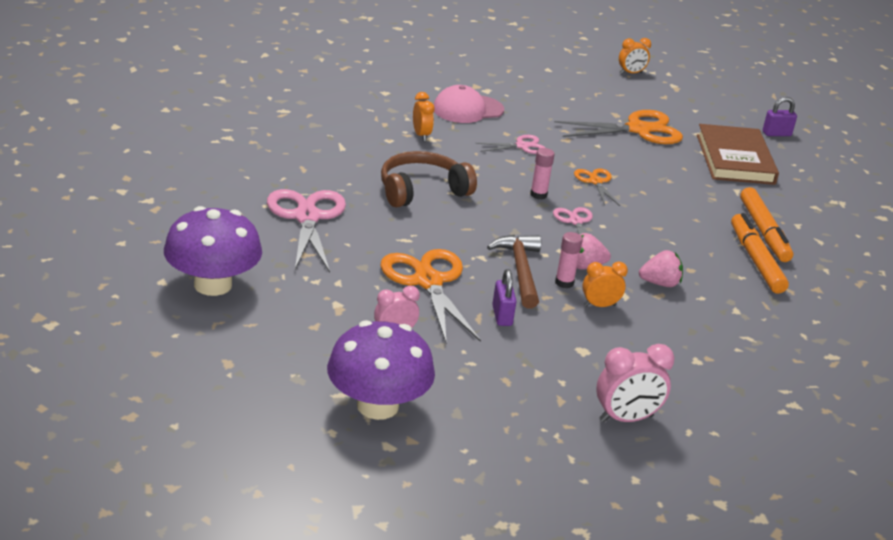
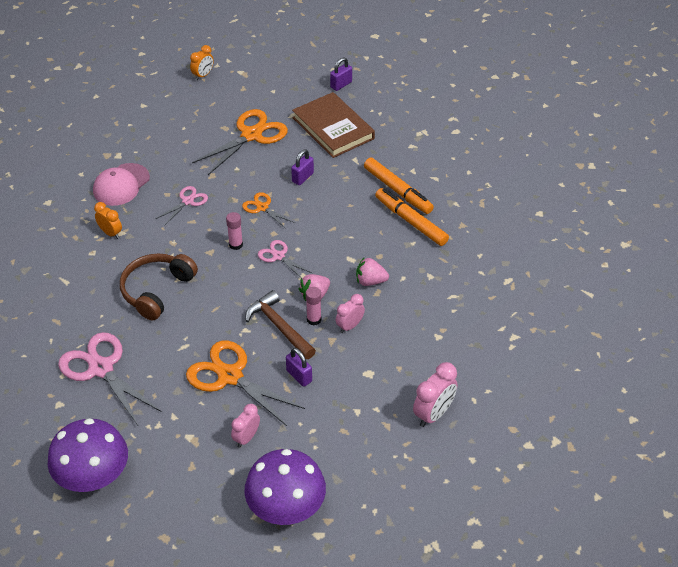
camera: 30 degrees left, 15 degrees up
(600, 305) = (350, 326): orange clock -> pink clock
(660, 283) = (370, 281): pink strawberry -> pink strawberry turned 135 degrees counterclockwise
(663, 179) = (302, 177): none -> purple padlock

